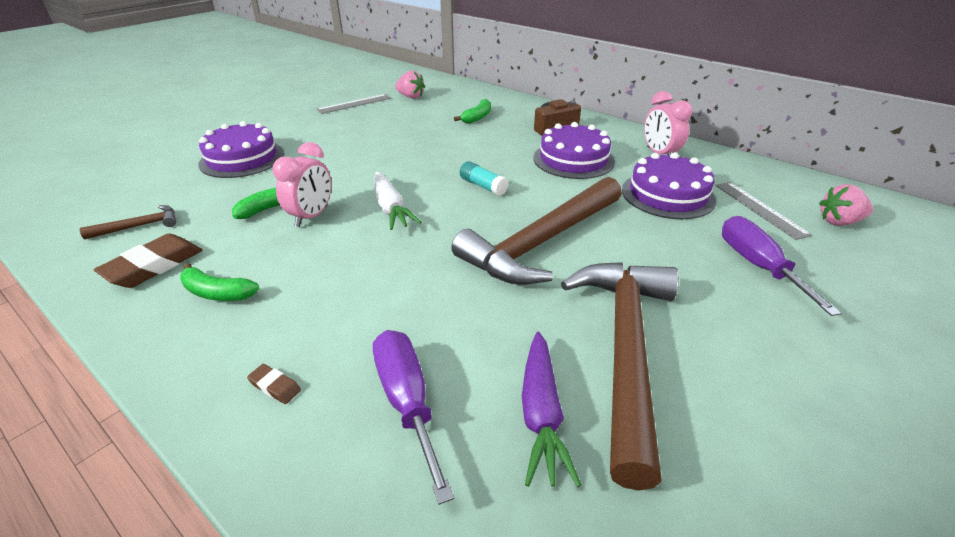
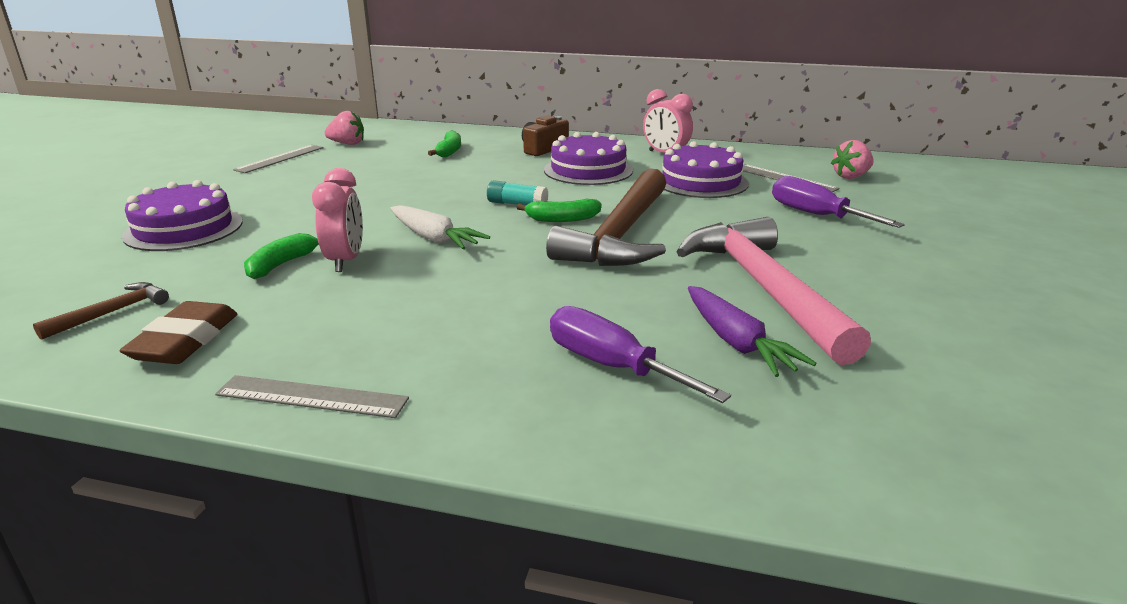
camera: 25 degrees left, 10 degrees down
(175, 350) = (312, 397): none -> grey ruler
(217, 293) = (304, 343): green banana -> green banana (562, 219)
(275, 386) = (465, 391): brown eraser -> none
(625, 349) = (764, 288): brown hammer -> pink hammer

